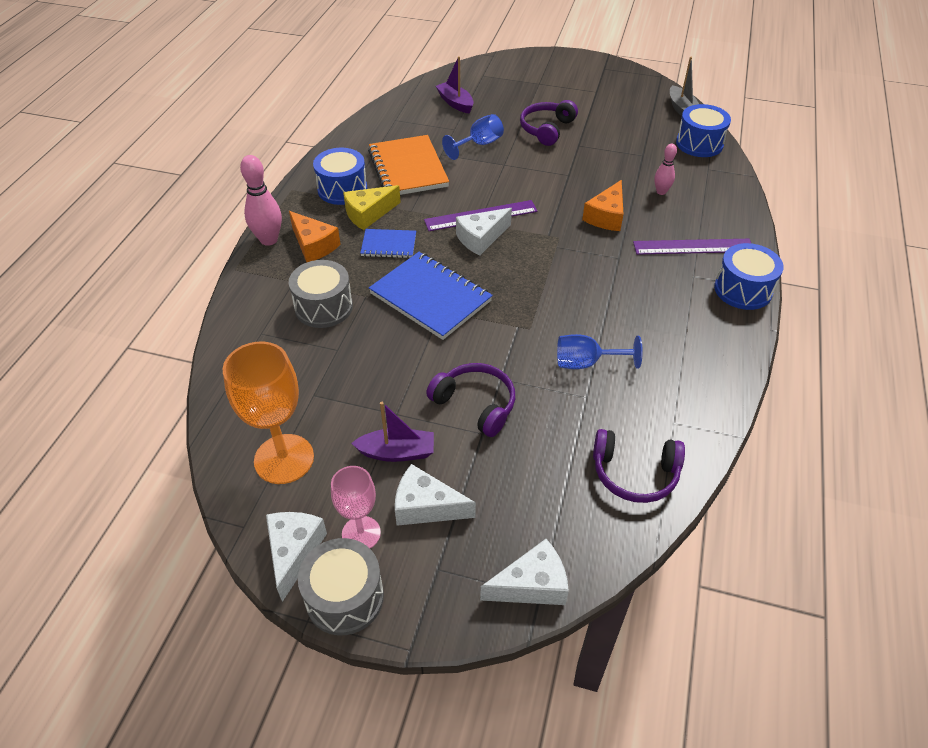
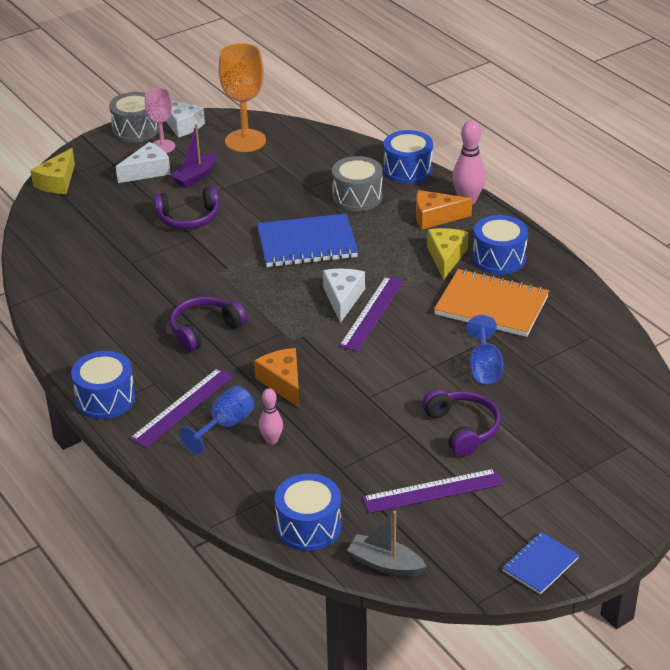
camera: 130 degrees right, 10 degrees down
(245, 299) = (407, 170): none -> blue drum
(389, 245) = (392, 250): blue notebook -> blue notebook (540, 565)
(455, 103) = (585, 392): purple boat -> none
(532, 585) = (57, 182): white cheese -> yellow cheese
(586, 363) = (155, 278): blue goblet -> blue goblet (225, 426)
(610, 118) = (432, 491): none -> purple ruler
(634, 474) = (57, 248): purple headphones -> purple headphones (204, 330)

